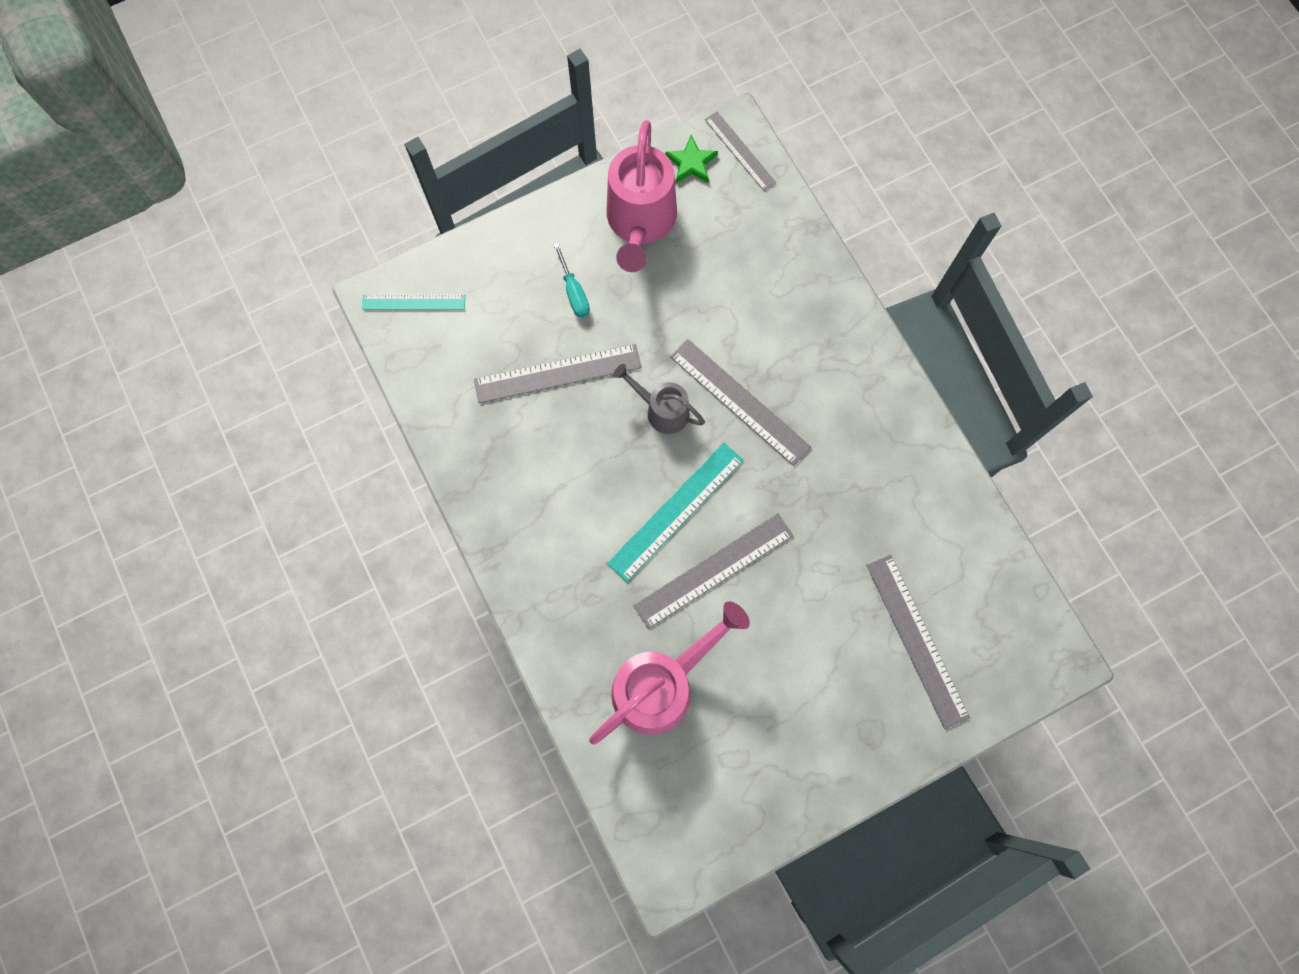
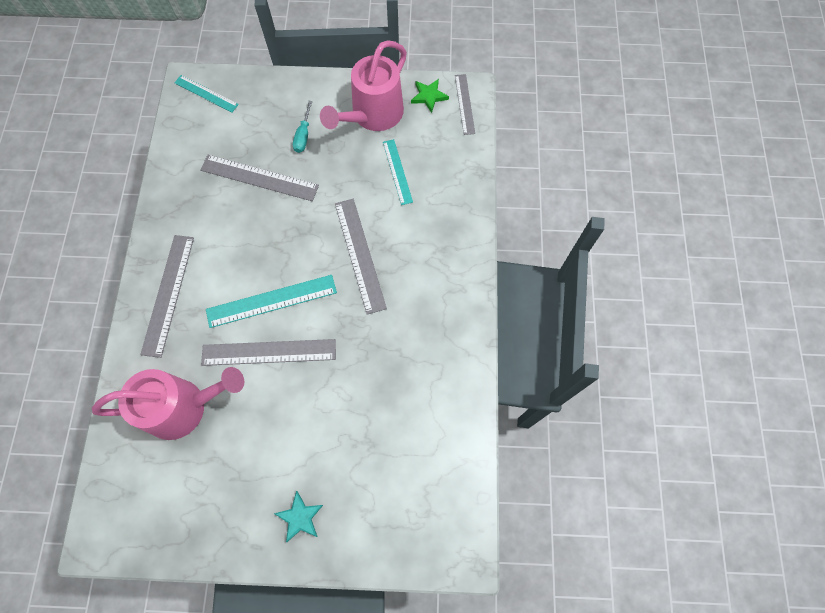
camera: 30 degrees right, 5 degrees down
(661, 410) = (307, 233): grey watering can -> none
(716, 278) = (397, 171): none -> turquoise ruler
(868, 723) = (300, 517): none -> turquoise star
(916, 640) = (371, 479): grey ruler -> grey ruler (168, 294)

